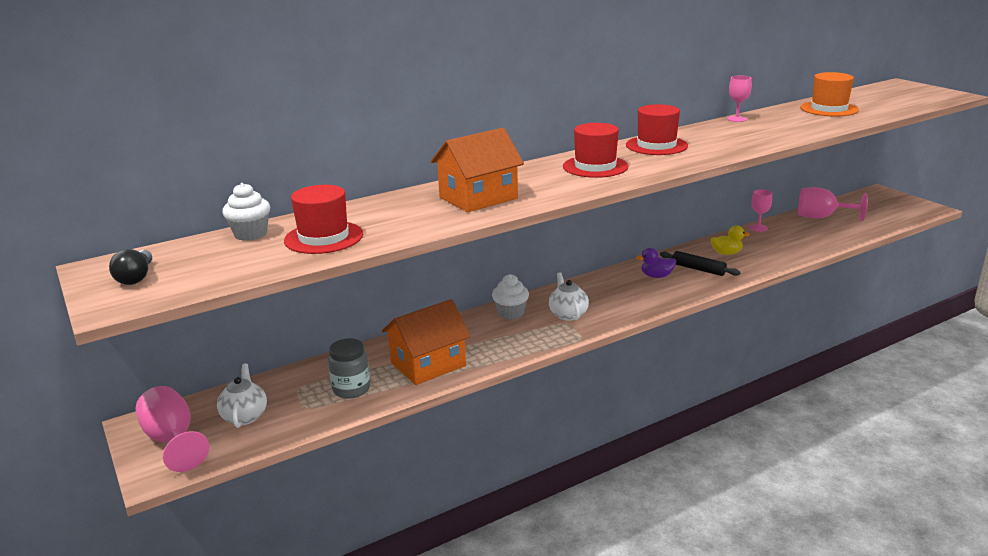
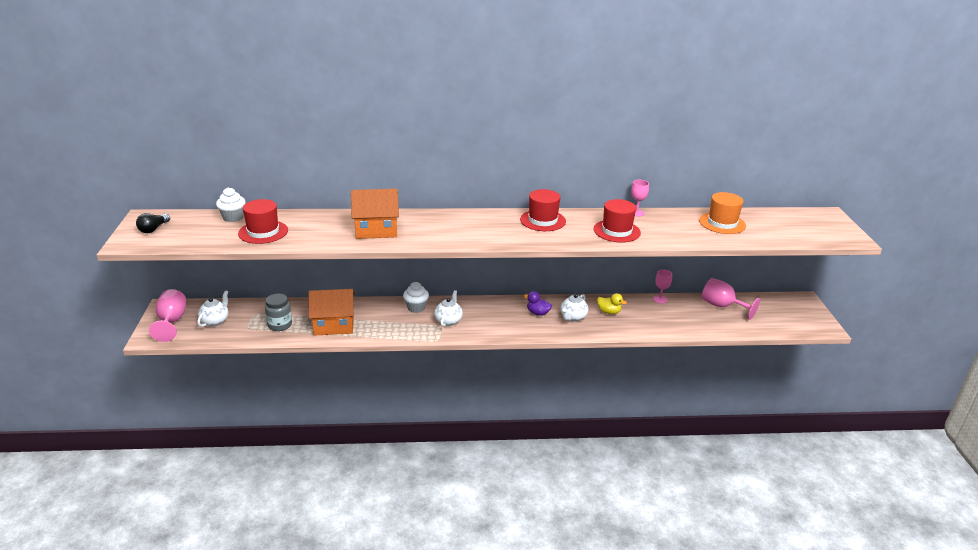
camera: 25 degrees right, 5 degrees up
(595, 166) = (477, 226): red hat -> red hat (616, 231)
(698, 269) = (573, 317): black rolling pin -> white teapot

